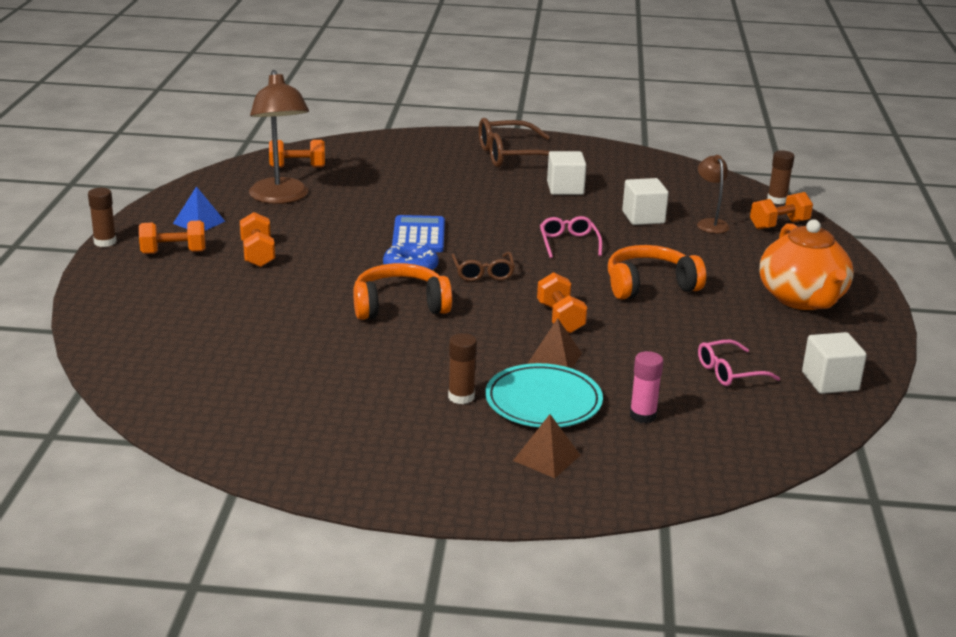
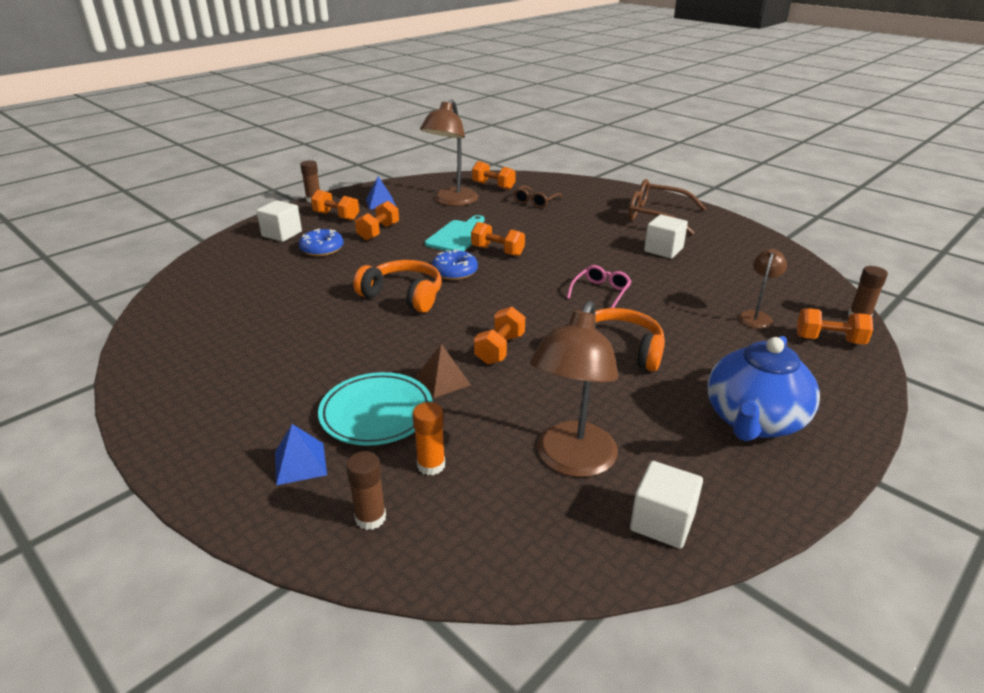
camera: 40 degrees right, 5 degrees up
(227, 291) = (322, 249): none -> blue donut
(353, 232) = (458, 236): none -> turquoise cutting board
(418, 235) = (497, 251): blue calculator -> orange dumbbell
(461, 397) = (329, 381): brown glue stick -> brown glue stick (370, 518)
(483, 273) = (499, 292): brown glasses -> brown glasses (535, 201)
(547, 458) = (300, 463): brown pyramid -> blue pyramid
(643, 217) = (698, 292): white cube -> white cube (282, 234)
(643, 416) = (431, 465): pink glue stick -> orange glue stick
(730, 372) = (571, 461): pink glasses -> brown lamp
(802, 299) = (753, 421): orange teapot -> blue teapot

